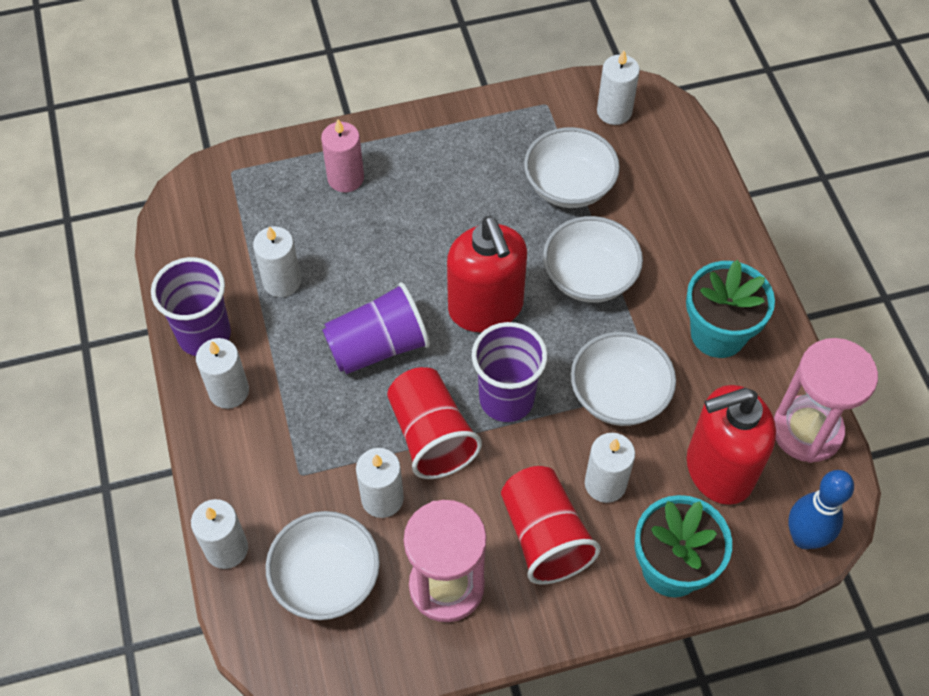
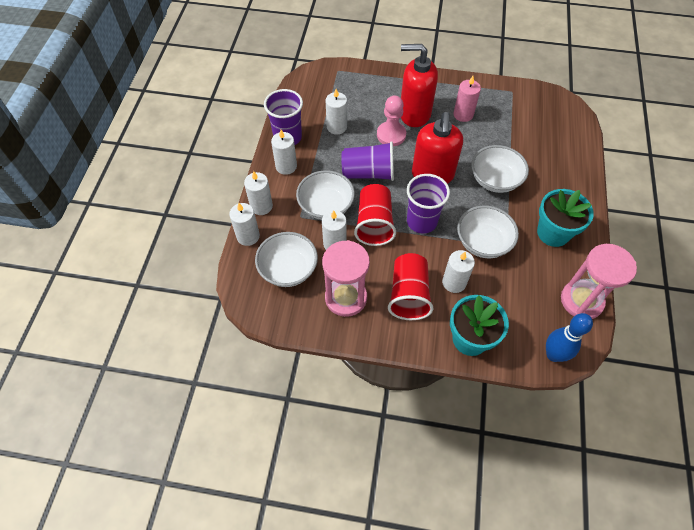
camera: 25 degrees right, 0 degrees up
(345, 178) = (391, 92): pink candle -> pink candle (463, 114)
(383, 261) = (391, 135): none -> pink pawn
(569, 186) = (505, 133): white bowl -> white bowl (326, 206)
(614, 111) = (547, 106): white candle -> white candle (261, 206)
(718, 470) = (520, 300): red soap dispenser -> red soap dispenser (414, 114)

